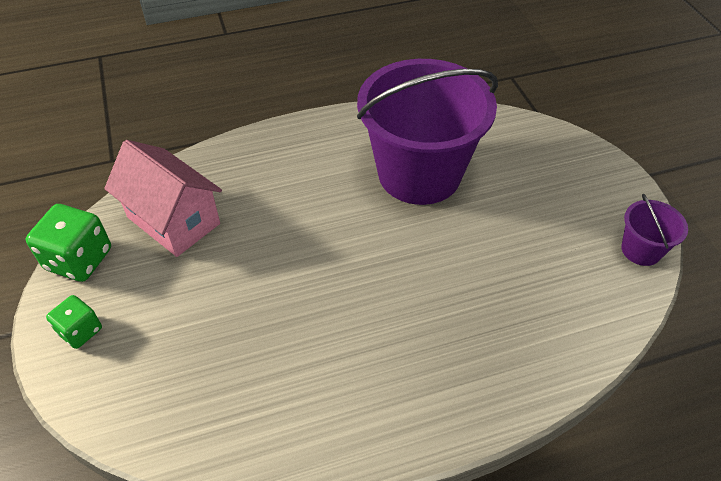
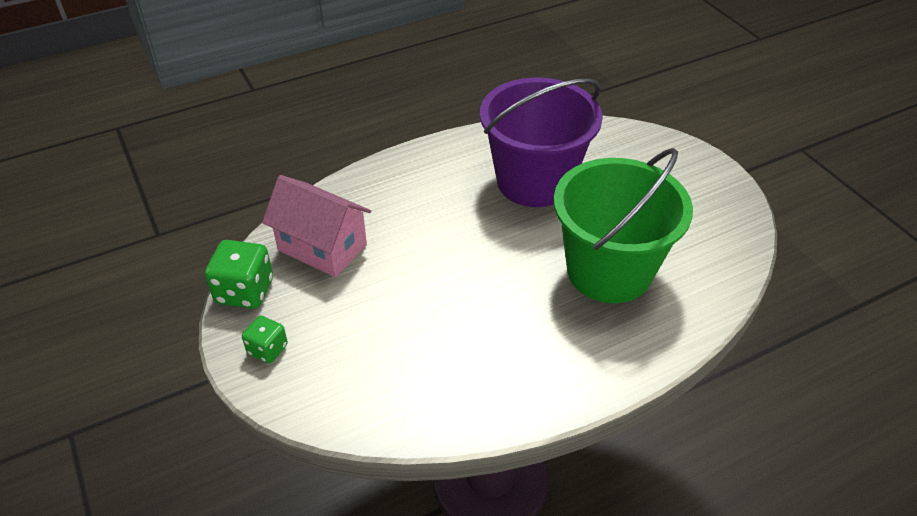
camera: 10 degrees left, 5 degrees down
(475, 292) = (609, 271): none -> green bucket
(641, 250) = (739, 220): purple bucket -> none

